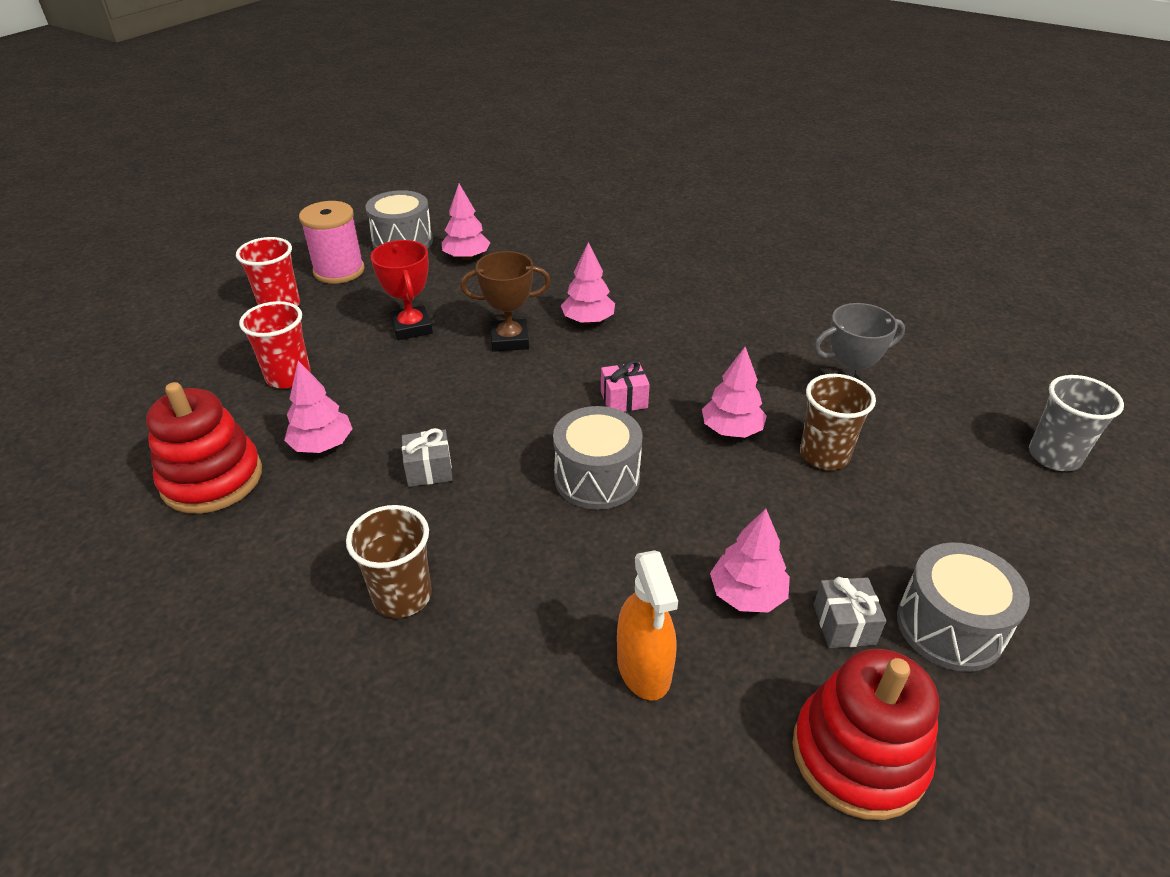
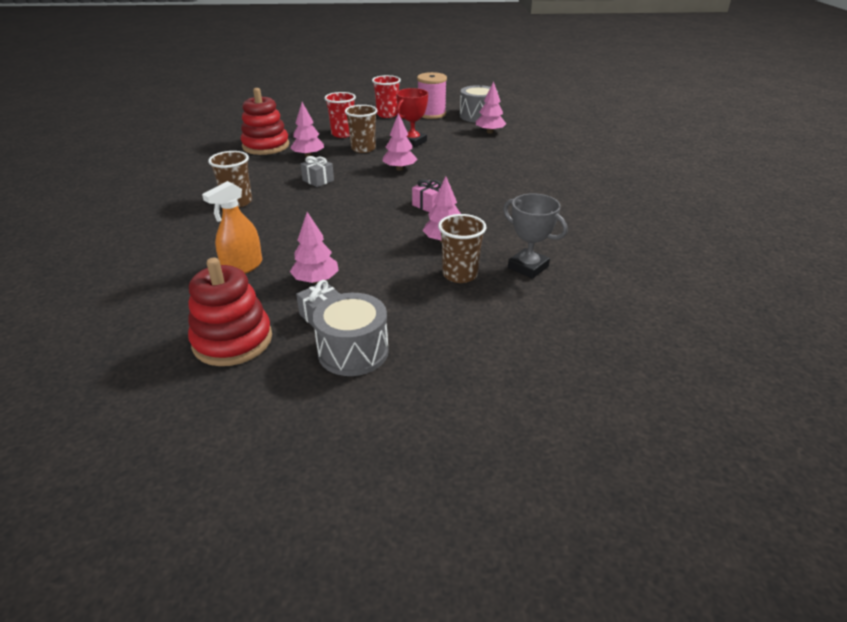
camera: 55 degrees right, 5 degrees down
(373, 380) = (363, 149): none -> brown cup
(509, 340) = (436, 164): brown trophy -> none
(588, 320) = (484, 175): pink tree -> pink tree (399, 169)
(597, 478) = (358, 217): grey drum -> none
(1054, 456) = (581, 365): grey cup -> none

